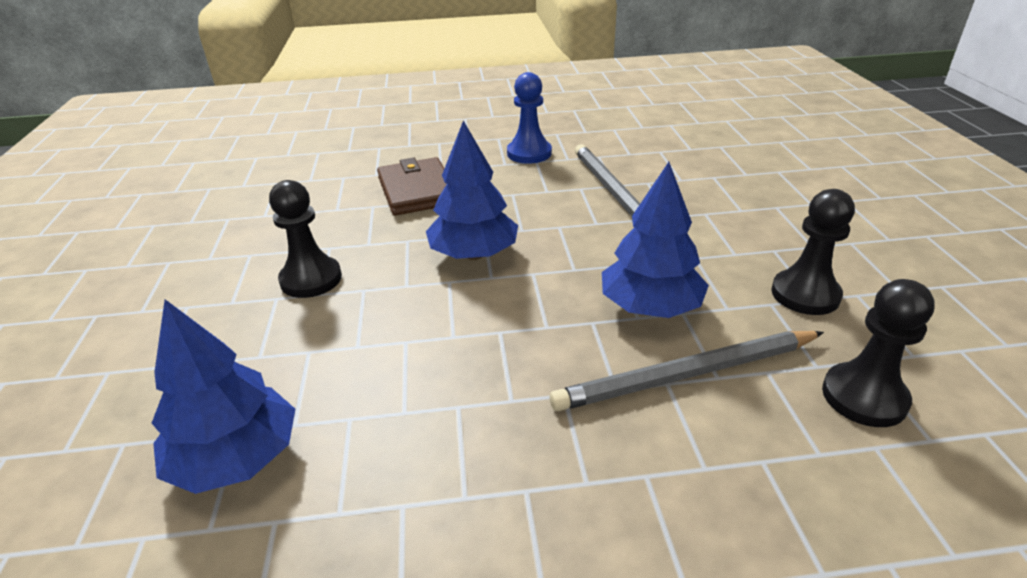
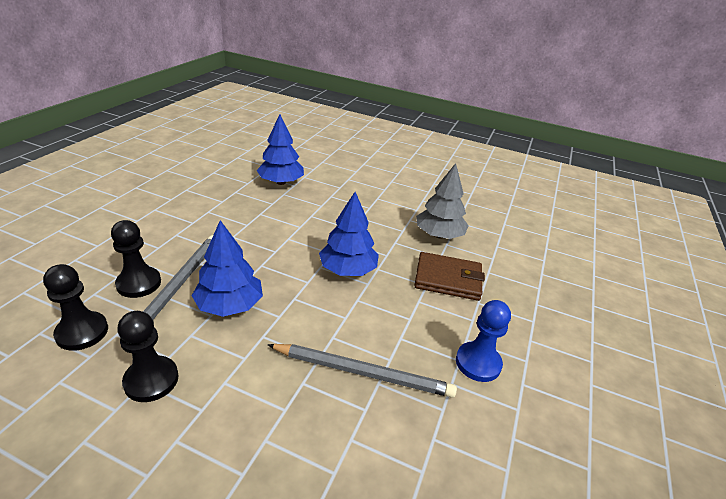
camera: 115 degrees right, 0 degrees up
(311, 279) = (375, 218): black pawn -> black pawn (139, 283)
(317, 218) = (439, 235): none -> grey tree

